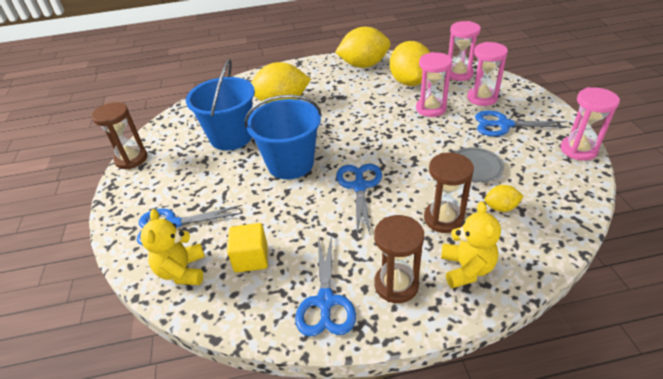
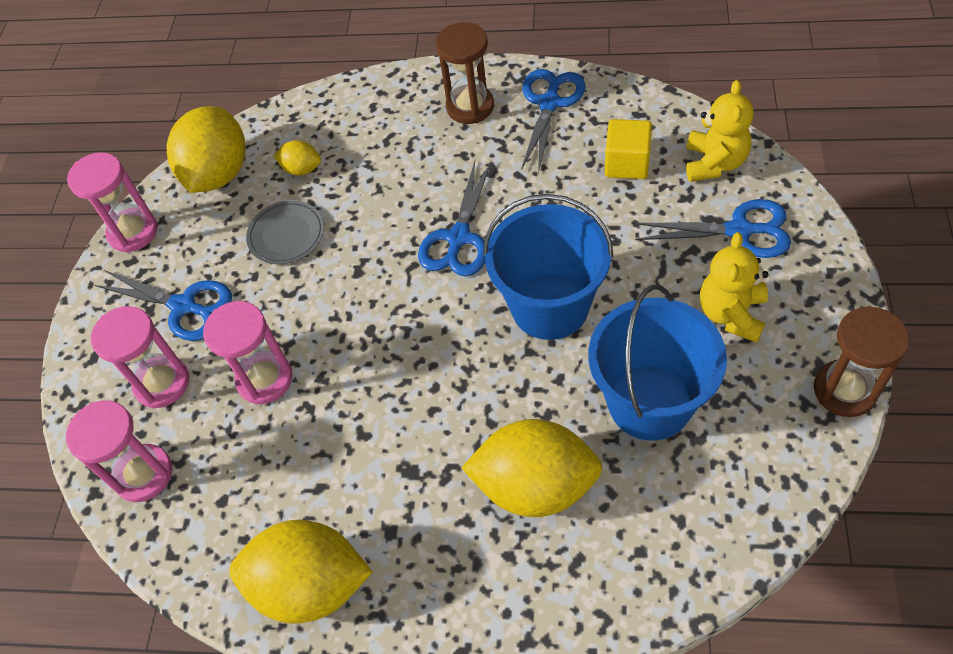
camera: 160 degrees left, 15 degrees up
(409, 82) = (251, 478): yellow lemon -> yellow lemon (218, 173)
(443, 219) = (377, 168): brown hourglass -> none
(466, 269) = (390, 109): yellow teddy bear -> yellow teddy bear (731, 314)

